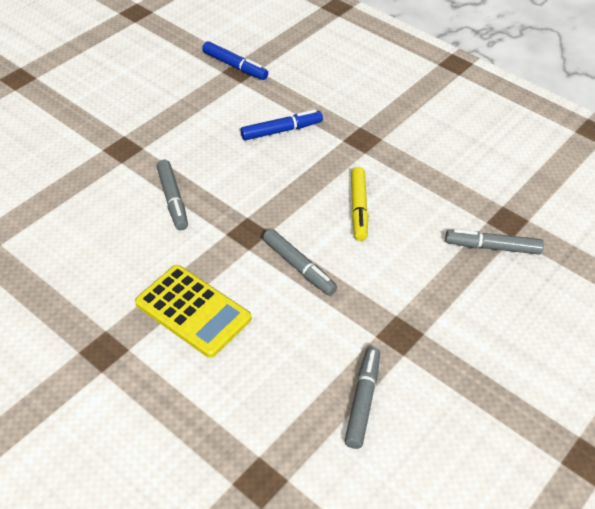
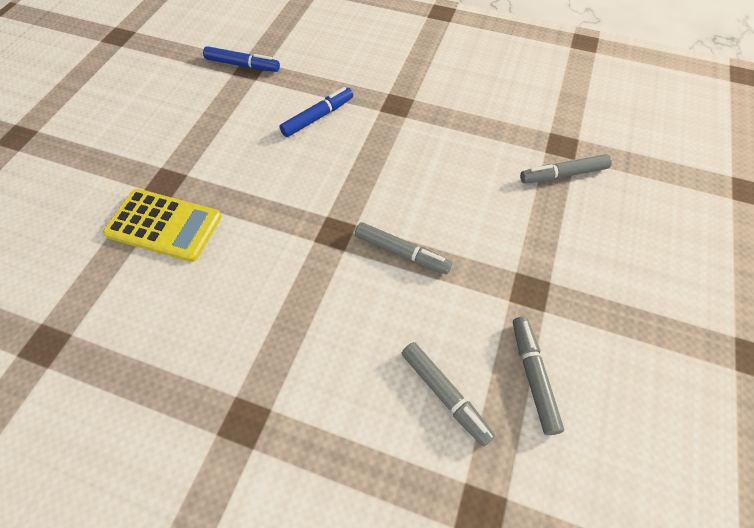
camera: 20 degrees left, 10 degrees up
(173, 200) = (242, 221): grey marker -> grey marker (445, 395)
(193, 311) = (319, 339): yellow calculator -> yellow calculator (164, 225)
(358, 208) = (427, 174): yellow marker -> none

